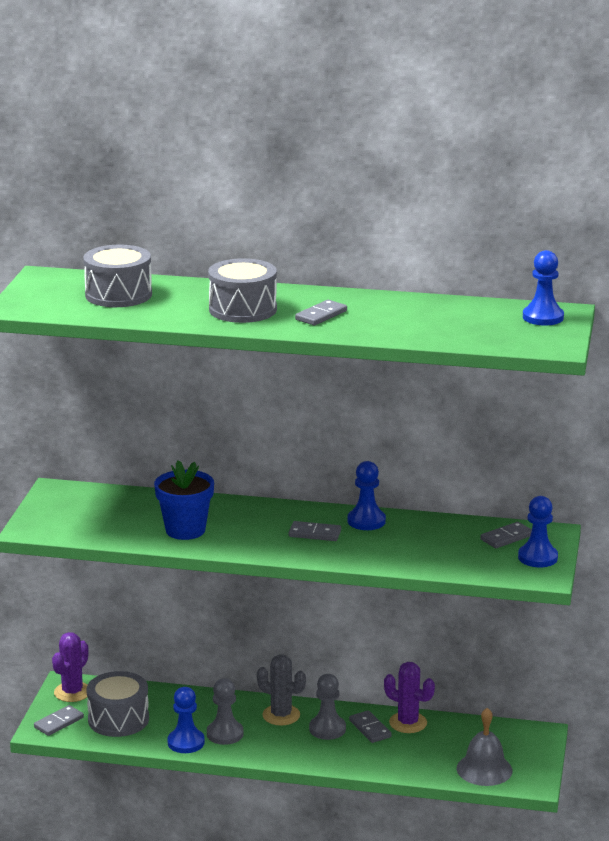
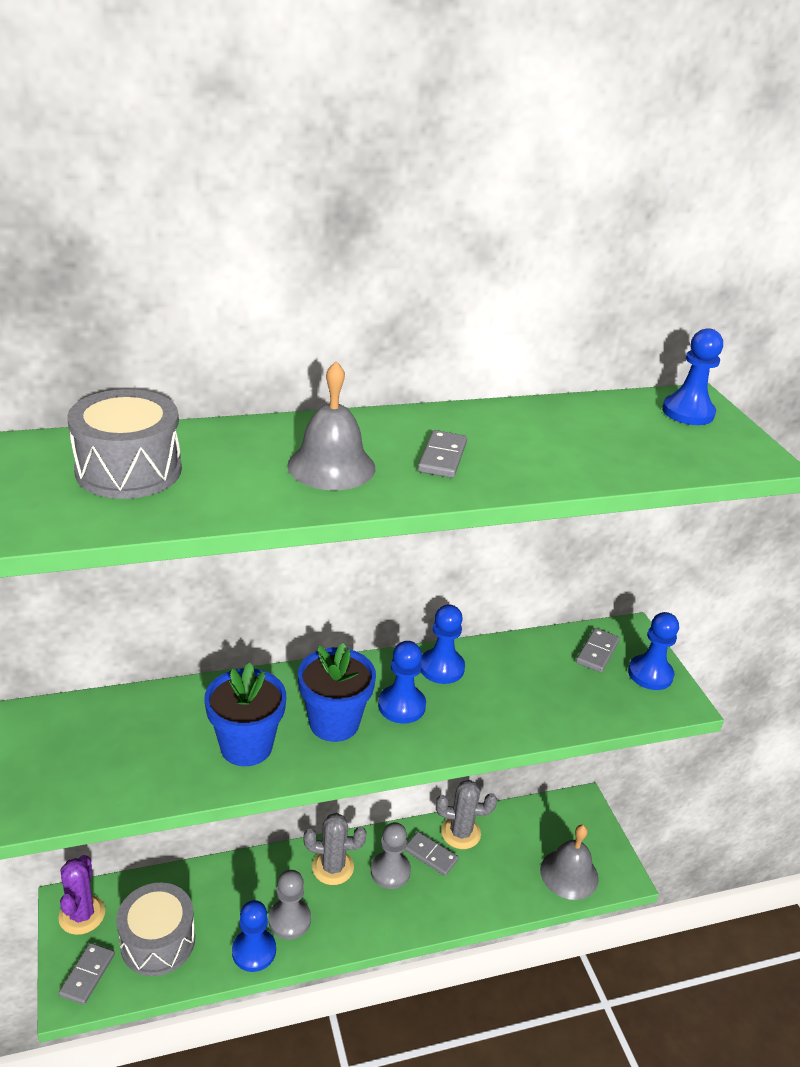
camera: 30 degrees left, 10 degrees up
(243, 309) = (331, 466): grey drum -> grey bell
(256, 532) = (334, 723): none -> blue flower pot
(315, 534) = (401, 706): grey domino -> blue pawn
(408, 723) = (460, 833): purple cactus -> grey cactus

